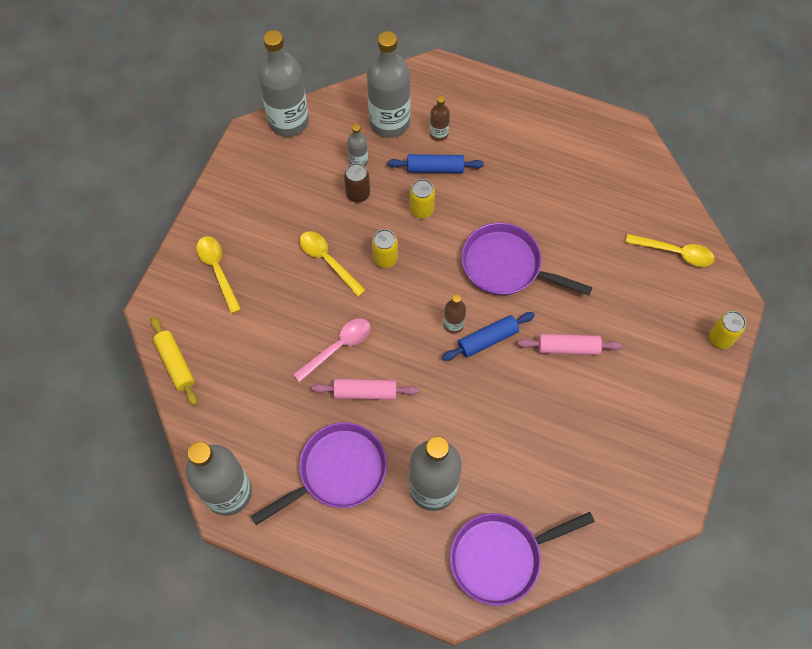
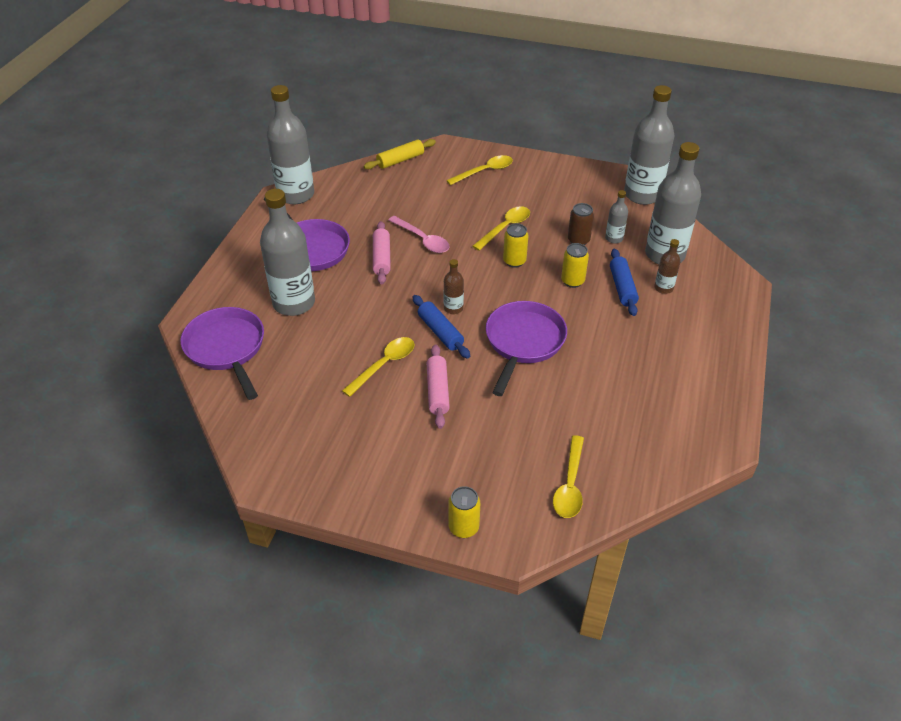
camera: 85 degrees right, 20 degrees down
(531, 395) = (384, 365): none -> yellow spoon

